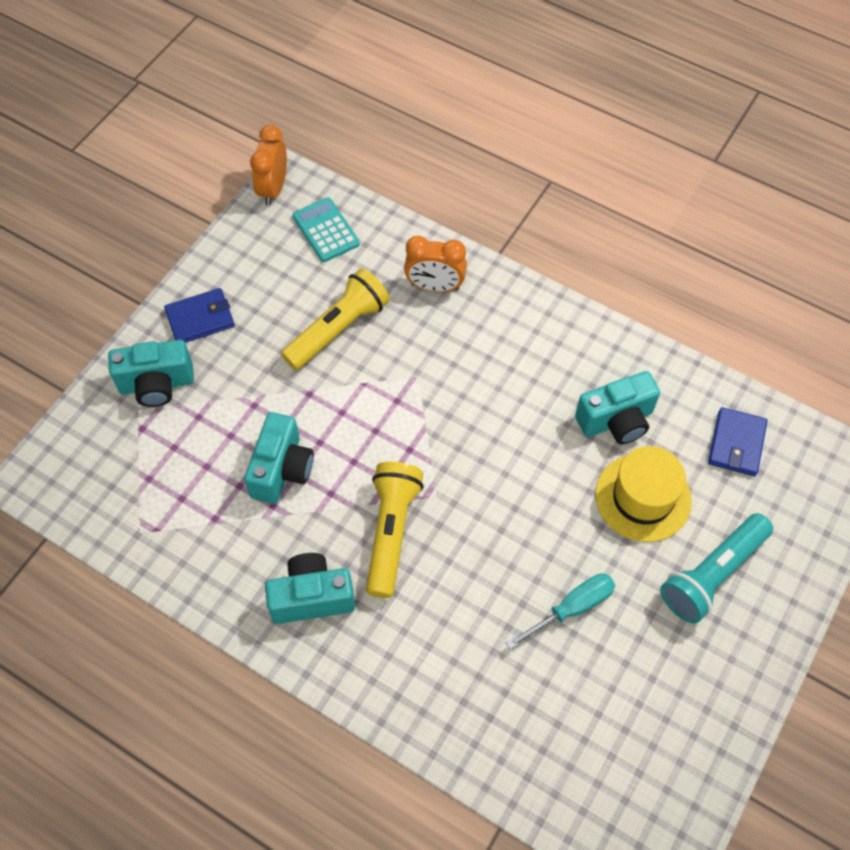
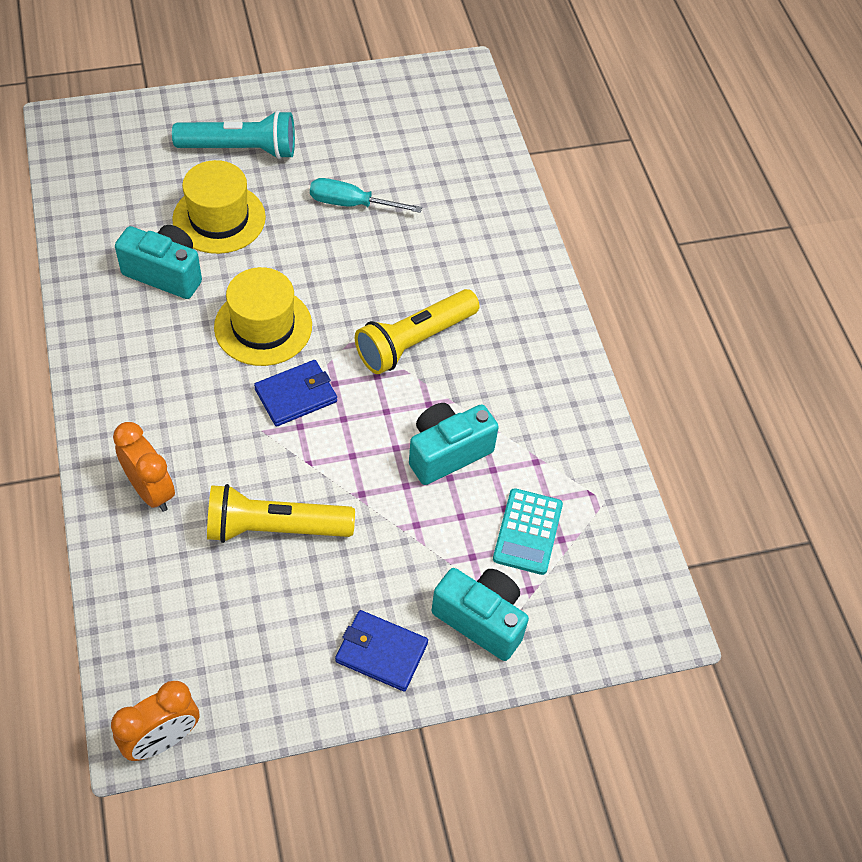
camera: 140 degrees left, 5 degrees down
(312, 597) = (516, 349): turquoise camera -> none
(326, 230) = (171, 638): turquoise calculator -> turquoise calculator (527, 532)
(504, 445) = (263, 326): none -> yellow hat
(736, 444) = (112, 194): blue wallet -> blue wallet (296, 395)

